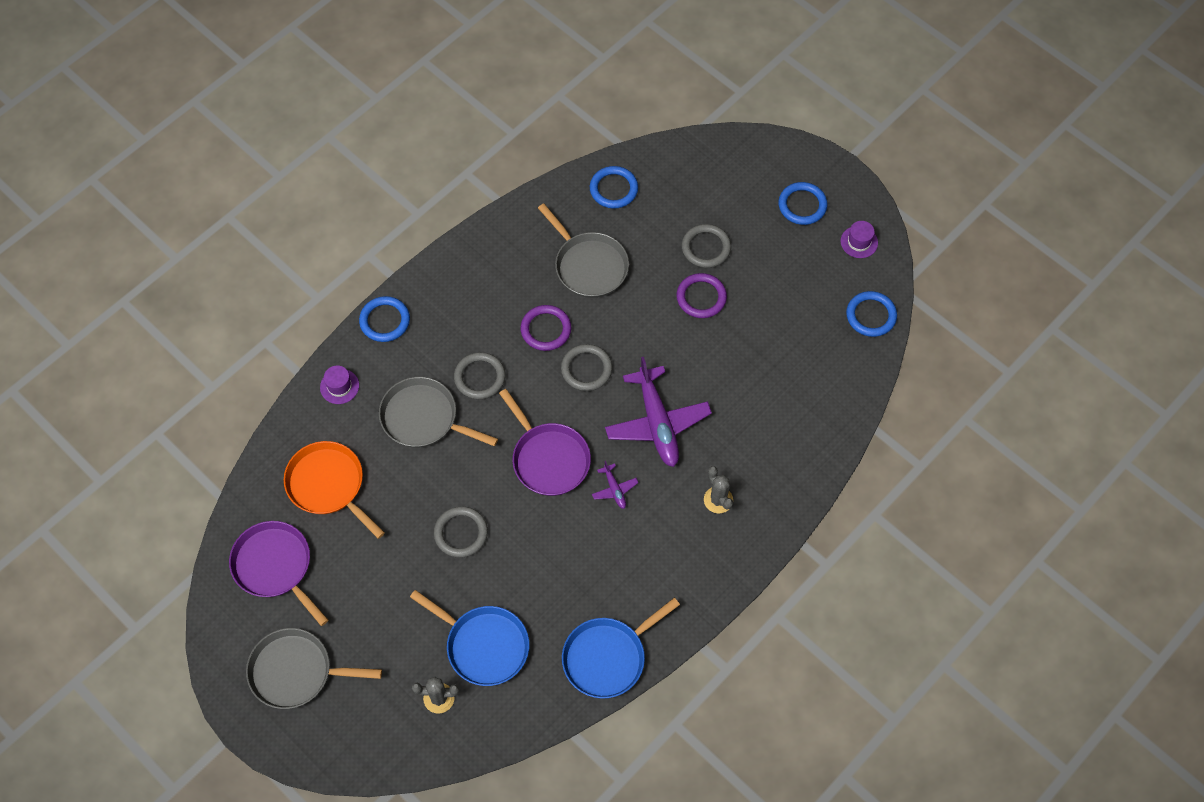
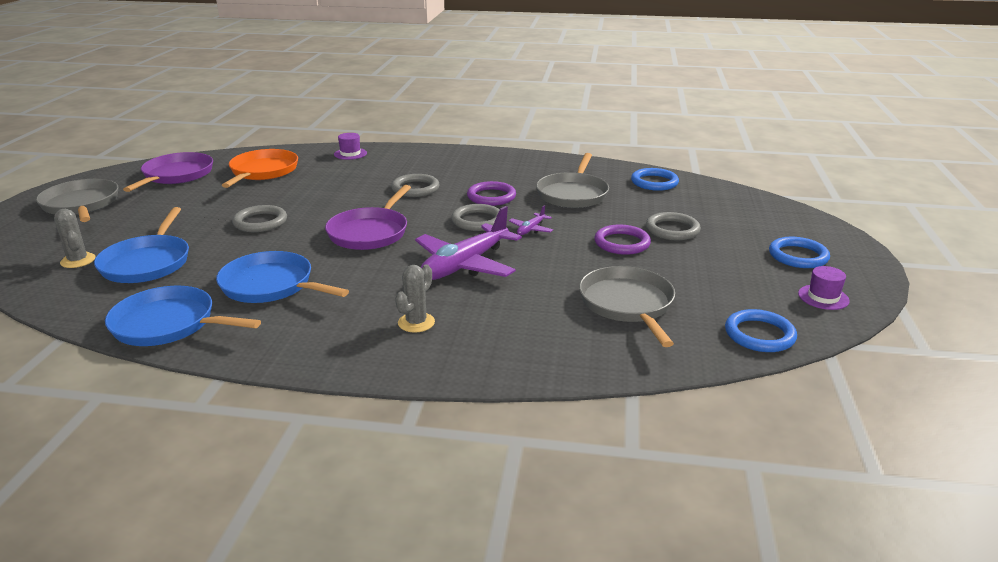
camera: 55 degrees right, 35 degrees down
(385, 321) = (421, 151): blue ring -> none
(423, 418) = (355, 182): grey pan -> grey pan (627, 304)
(593, 569) = (271, 285): none -> blue pan
(614, 489) = (370, 268): purple plane -> purple plane (531, 229)

